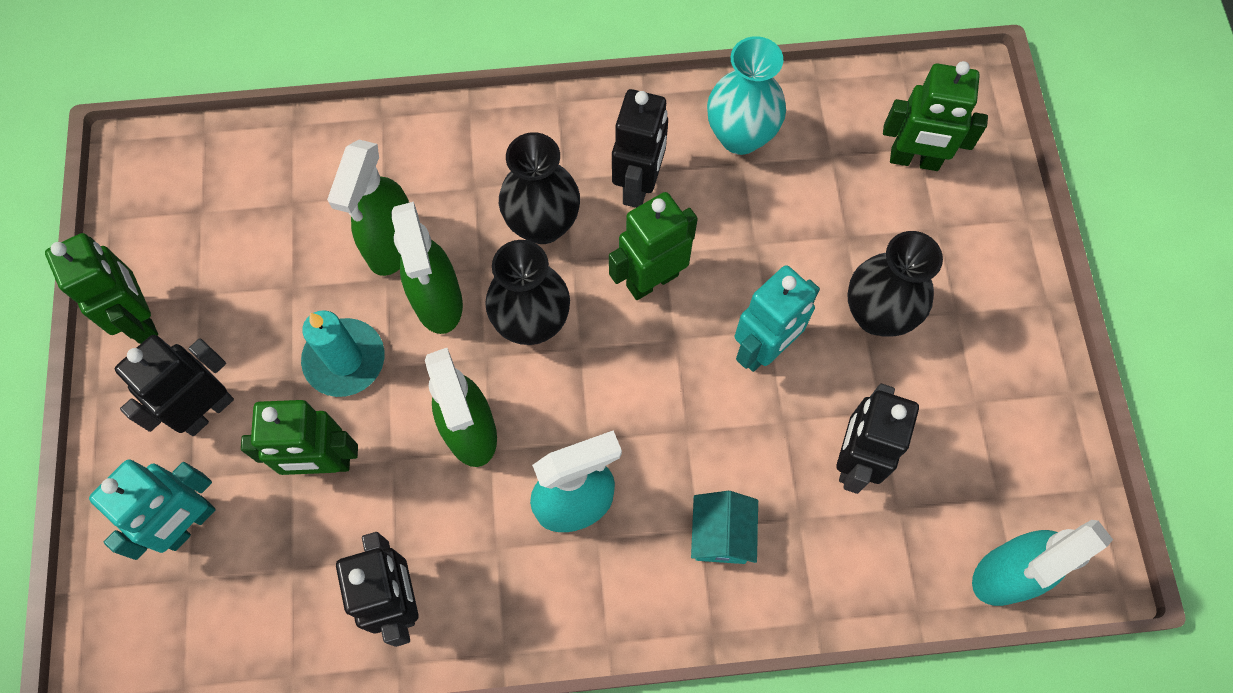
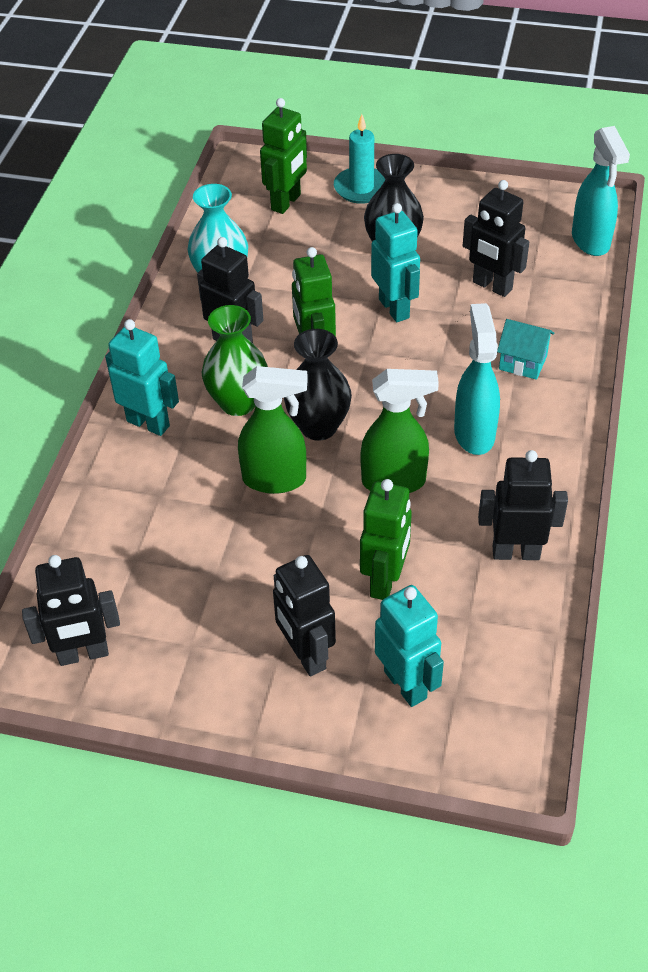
camera: 70 degrees left, 20 degrees down
(141, 318) = (193, 692): green robot -> none
(167, 203) = (83, 654): none -> black robot
(345, 359) = (299, 549): turquoise candle -> turquoise candle (361, 188)
(392, 245) = (209, 499): green spray bottle -> none
(483, 146) = (148, 423): none -> turquoise robot
(543, 224) = (238, 402): black vase -> green vase

